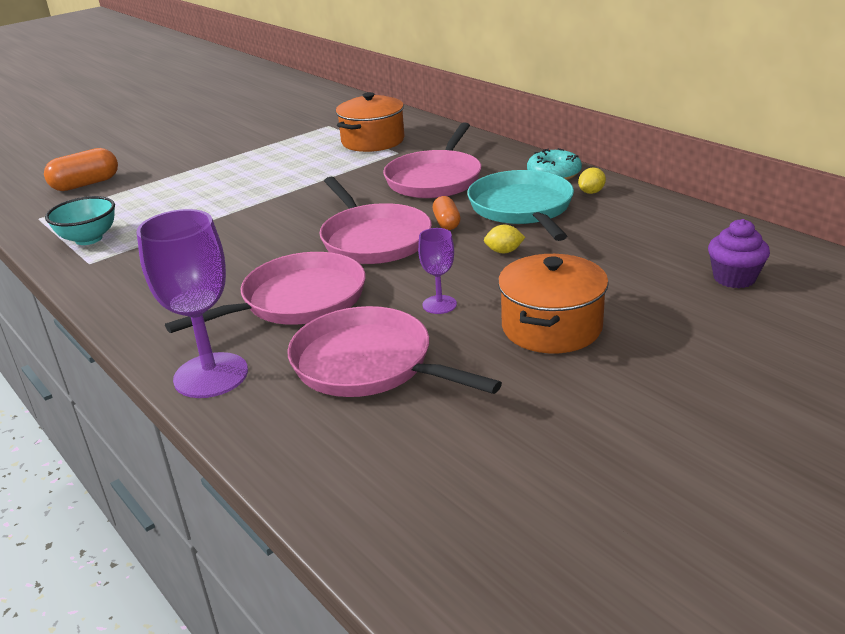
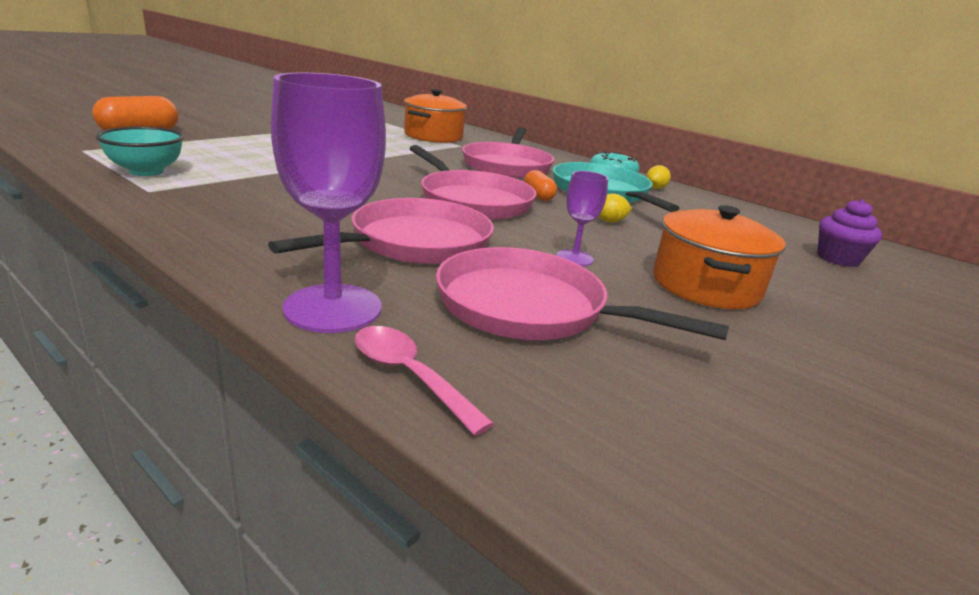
camera: 15 degrees left, 5 degrees down
(249, 431) = (409, 375): none -> pink spoon

